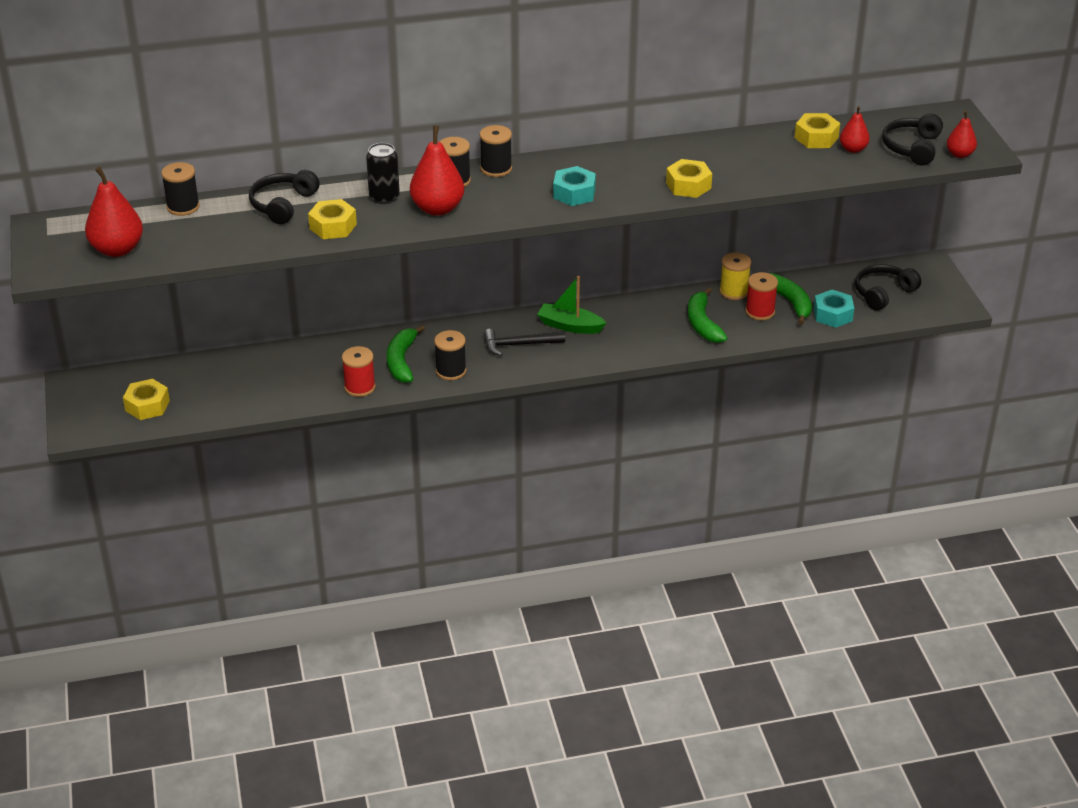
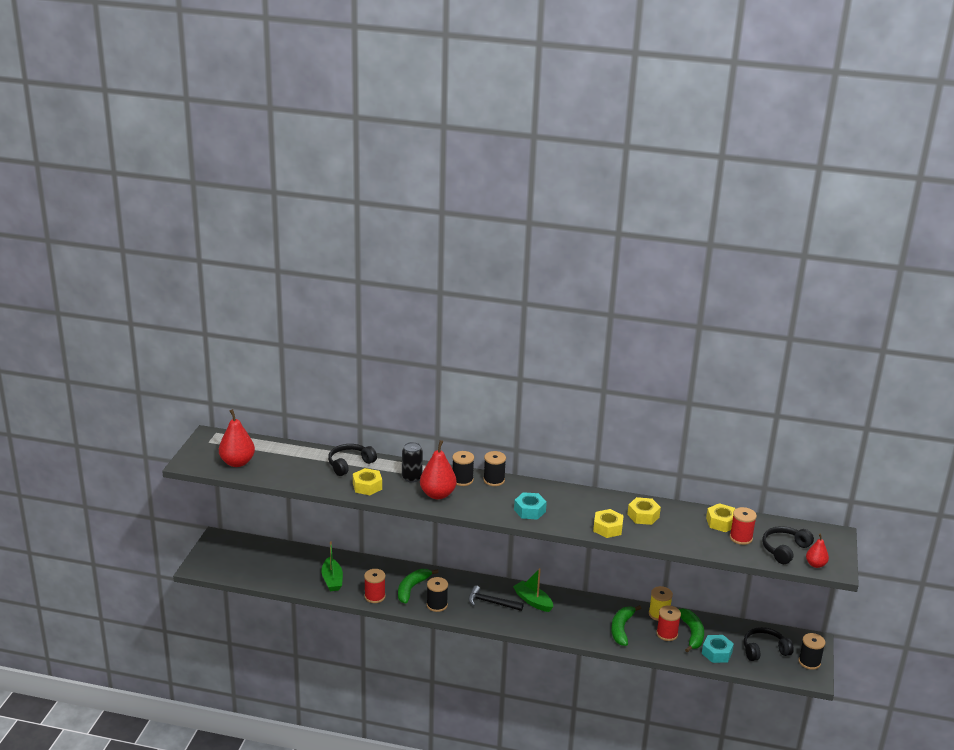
camera: 25 degrees right, 10 degrees down
(147, 405) = (247, 565): yellow nut -> yellow nut (643, 516)
(183, 207) = (293, 448): black spool -> black spool (809, 662)
(284, 385) = (332, 580): none -> green boat
(853, 149) = (741, 538): red pear -> red spool

